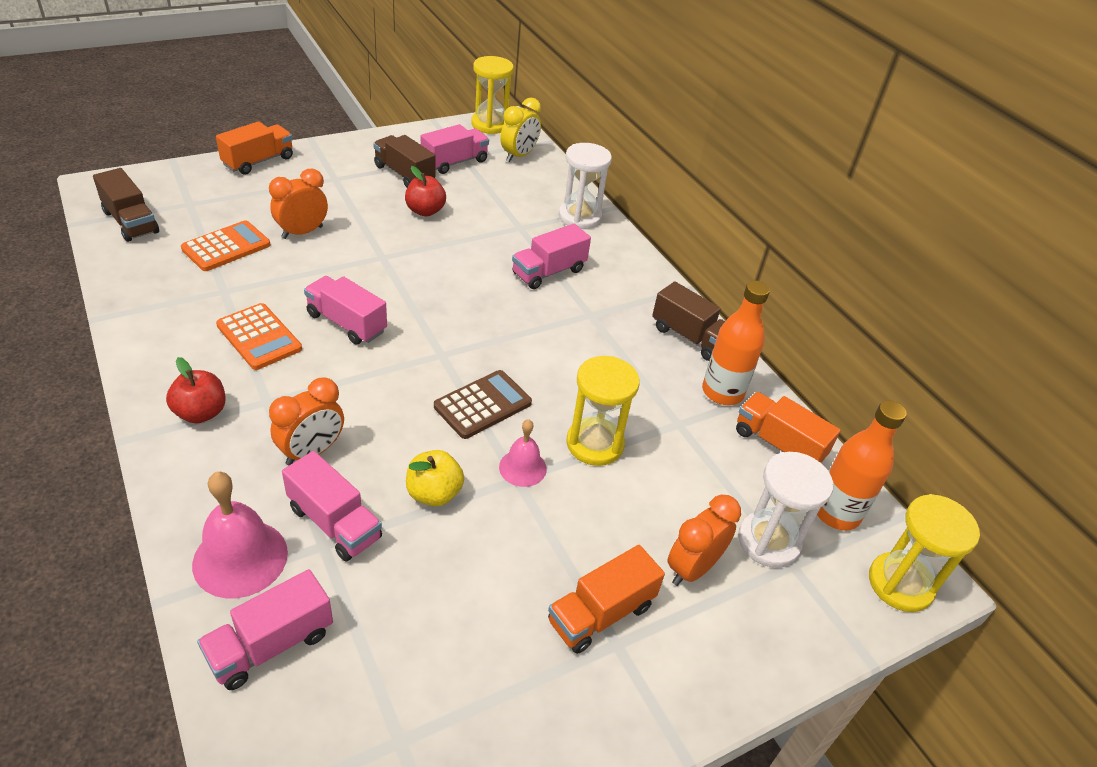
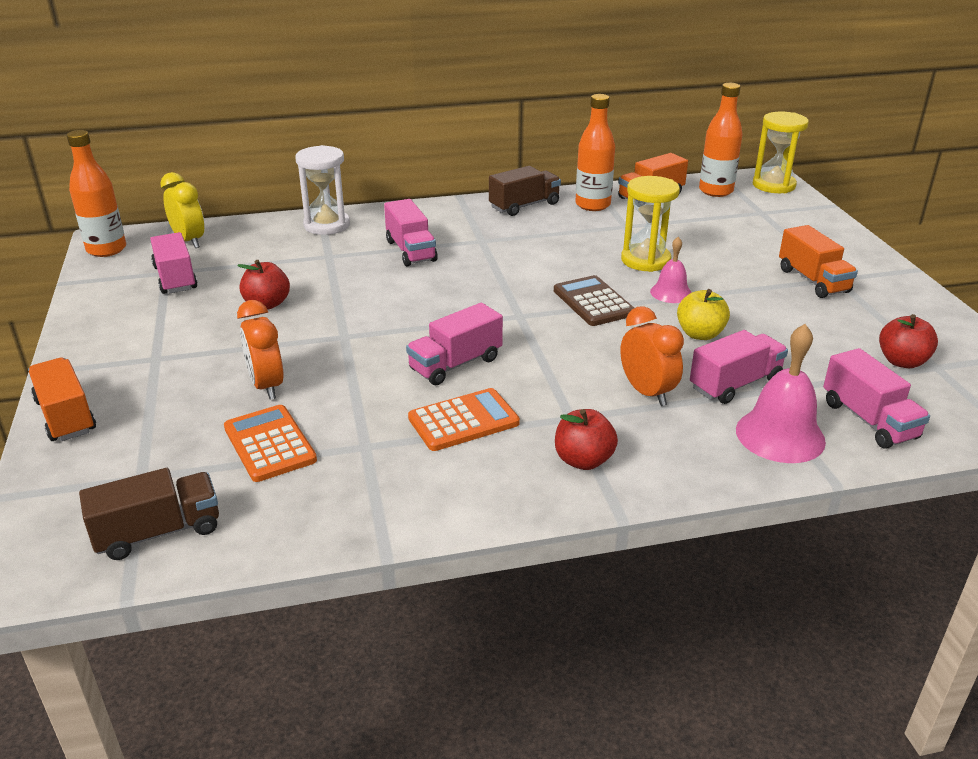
camera: 70 degrees left, 10 degrees down
(404, 174) = (179, 311): brown truck -> none
(406, 699) = (902, 361): none -> red apple
(490, 124) = (106, 249): yellow hourglass -> orange bottle
(692, 568) = (768, 244): orange clock -> none
(768, 541) = (742, 216): white hourglass -> none

